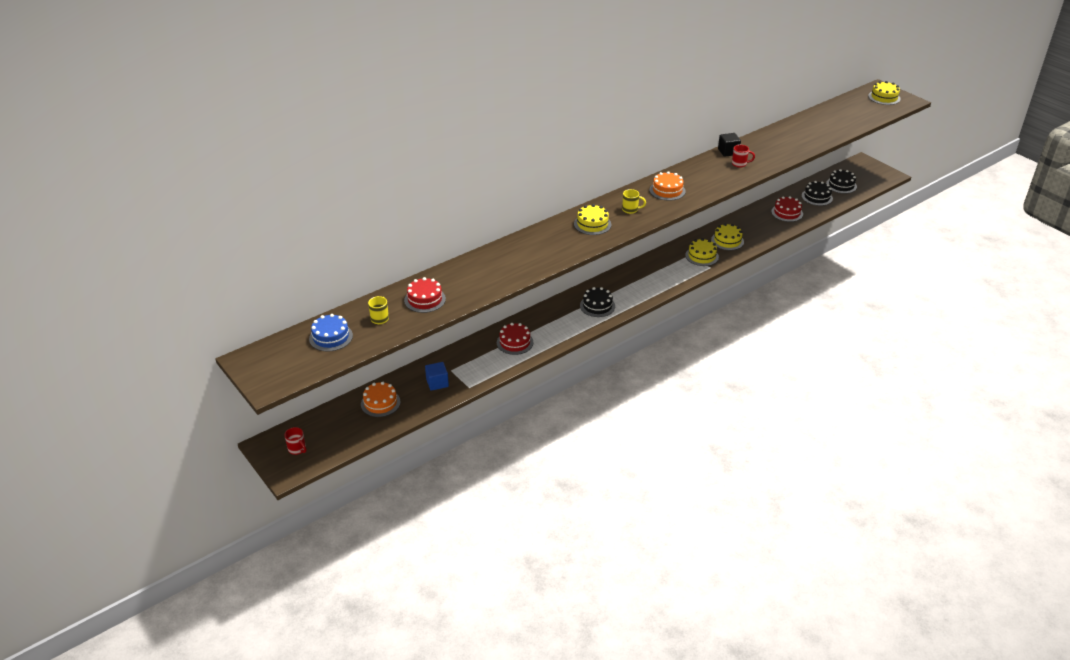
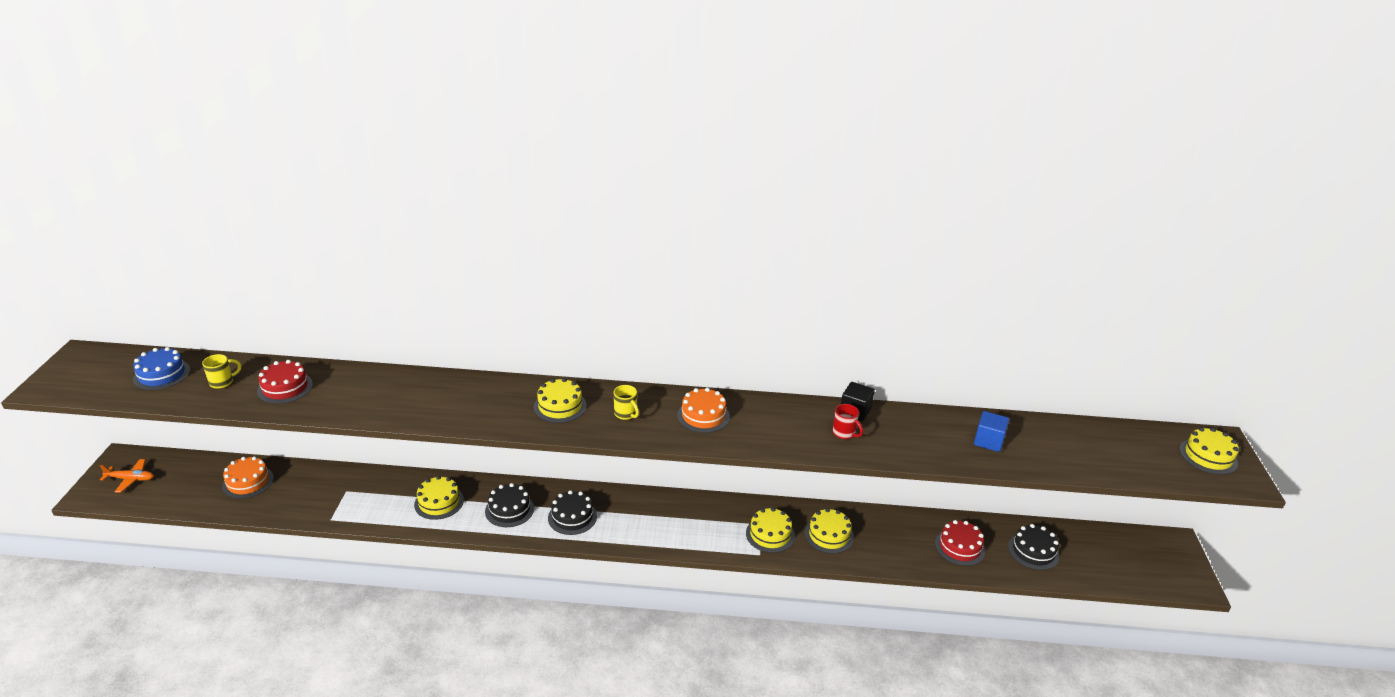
camera: 40 degrees right, 5 degrees down
(297, 449) = (131, 479): red mug -> orange plane
(437, 383) = (316, 495): blue cube -> blue cube (988, 441)
(515, 342) = (439, 502): red cake -> yellow cake
(841, 185) = (1094, 556): black cake -> black cake (509, 510)

